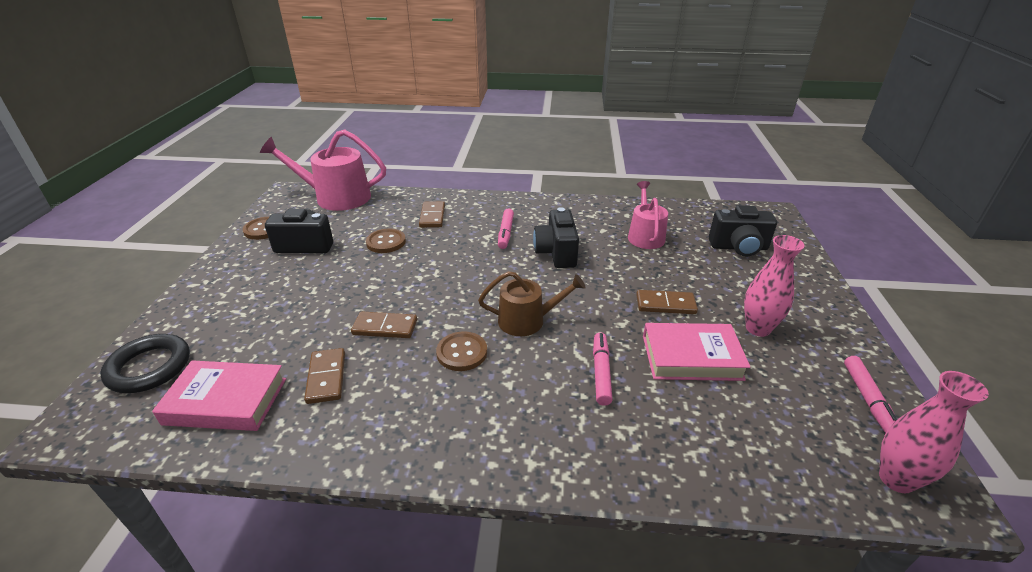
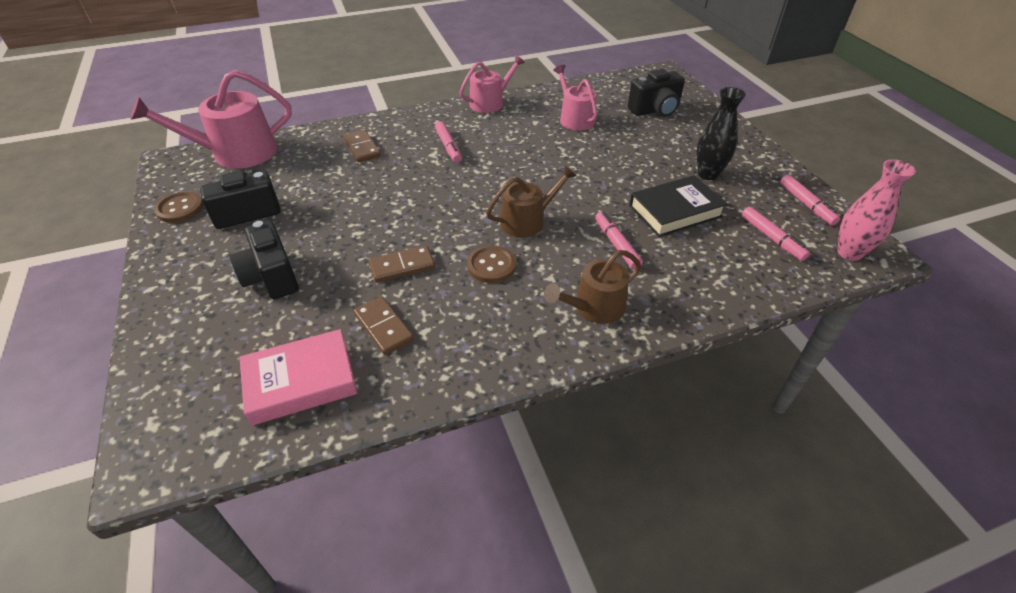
camera: 25 degrees left, 10 degrees up
(149, 367) = (183, 382): black ring -> none
(386, 242) = (334, 186): brown button -> none
(530, 431) = (594, 308): none -> brown watering can
(556, 253) = (509, 154): black camera -> black camera (271, 277)
(572, 203) = (490, 102): none -> pink watering can
(665, 304) = (629, 174): brown domino -> none
(691, 357) = (675, 211): pink book -> black book
(758, 328) = (708, 174): pink vase -> black vase
(794, 425) = (772, 238): none -> pink marker

